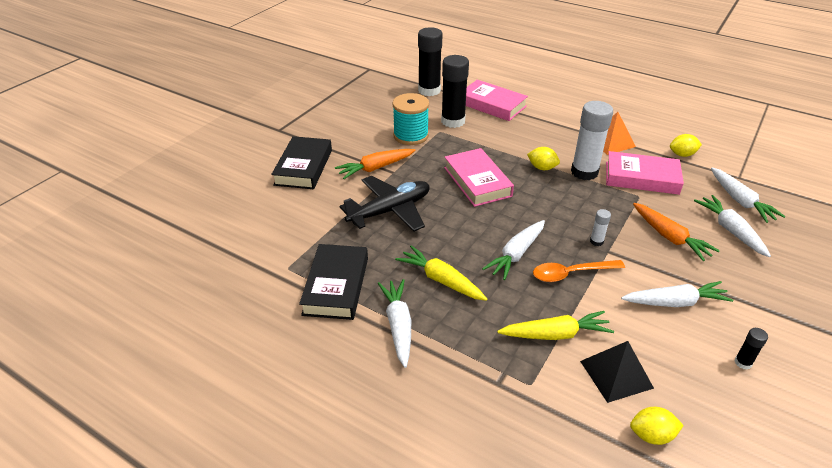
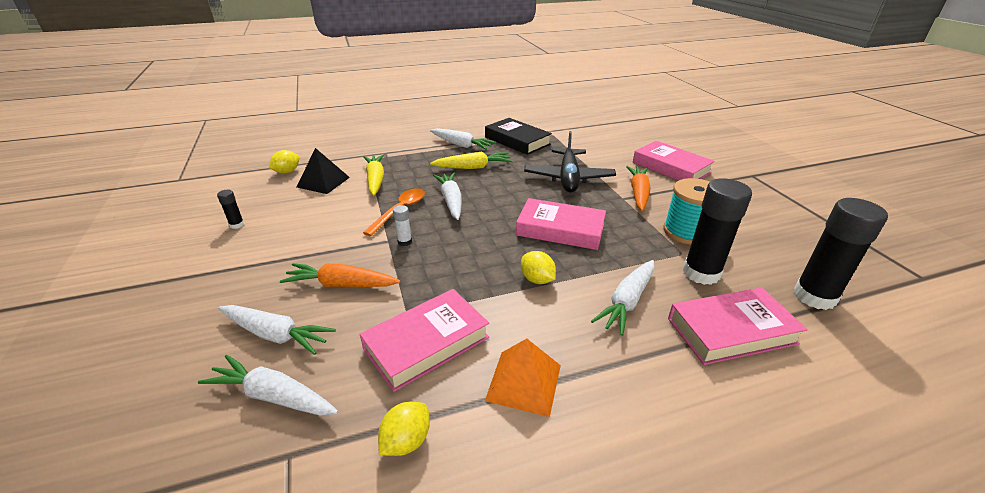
camera: 130 degrees right, 5 degrees down
(303, 167) = (670, 167): black book -> pink book
(542, 168) = (537, 279): yellow lemon -> yellow lemon turned 75 degrees clockwise
(555, 334) = (375, 180): yellow carrot -> yellow carrot turned 135 degrees clockwise
(584, 172) = (493, 304): white glue stick -> none
(675, 302) = (305, 234): white carrot -> white carrot (627, 302)

